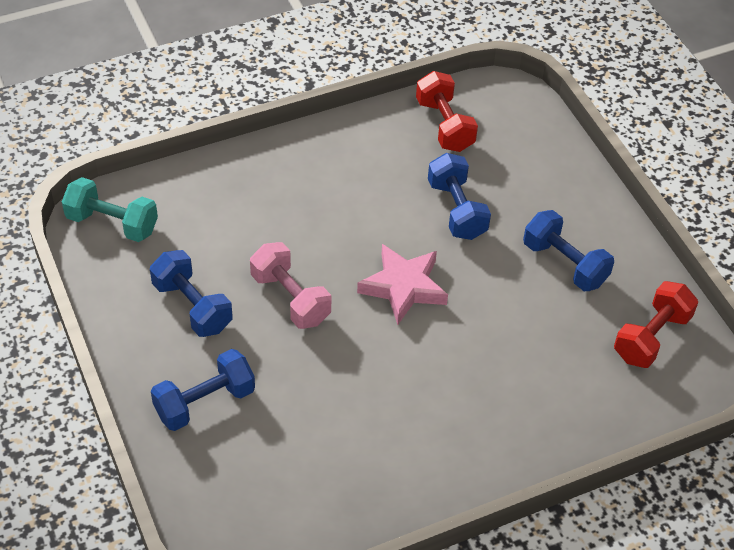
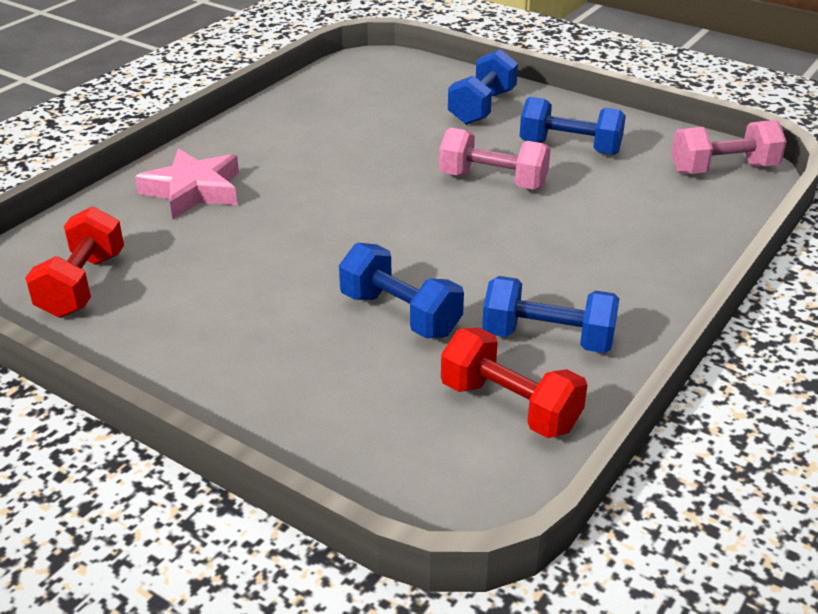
camera: 150 degrees right, 15 degrees down
(112, 223) = (723, 169): turquoise dumbbell -> pink dumbbell
(403, 287) = (393, 227): pink star -> pink star (193, 191)
(565, 264) = (225, 313): blue dumbbell -> blue dumbbell (548, 339)

